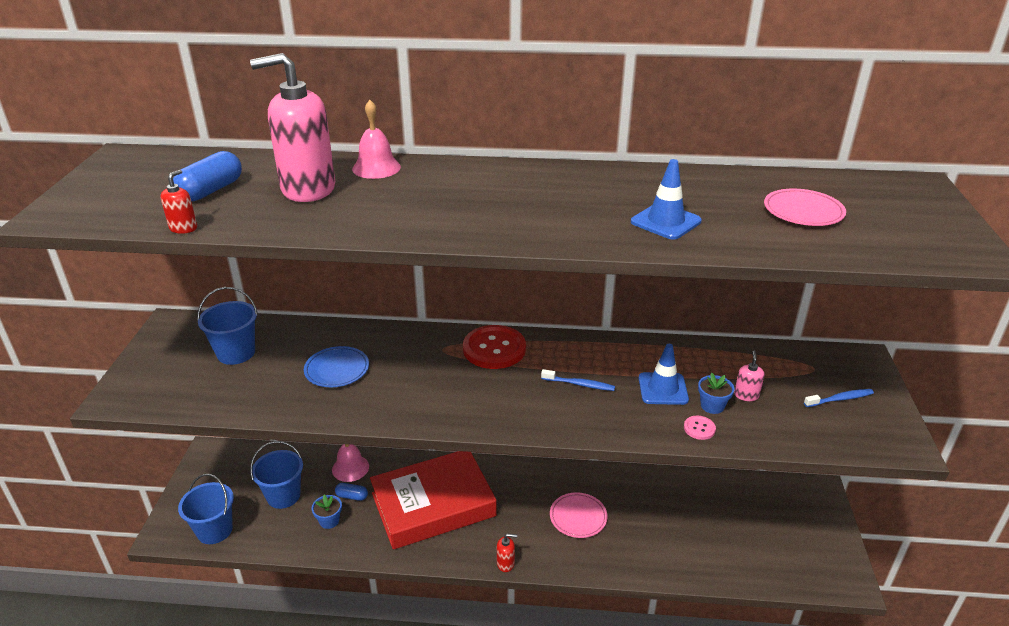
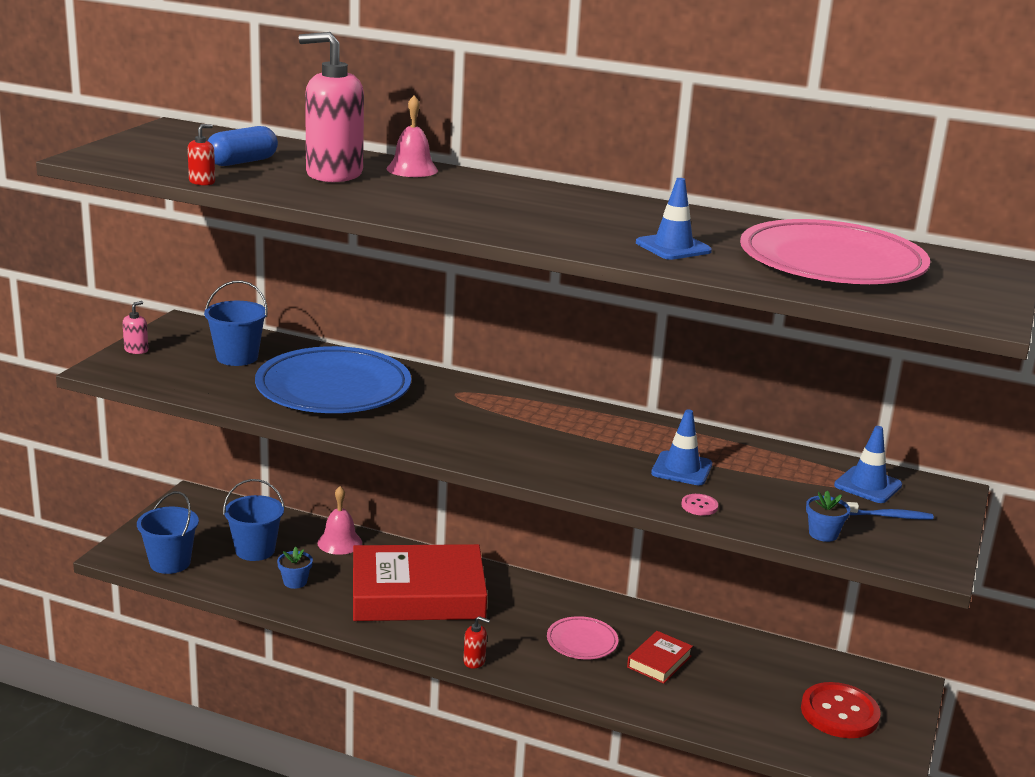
camera: 15 degrees right, 10 degrees down
(337, 369) = (333, 388): blue plate -> blue plate, size x2.14
(352, 496) = (329, 567): blue capsule -> none
(494, 349) = (512, 403): red button -> red button (839, 713)
(579, 384) = (588, 448): blue toothbrush -> none
(642, 520) = (659, 661): none -> red book
(712, 406) = (728, 492): blue flower pot -> blue flower pot (823, 534)
(746, 395) = (776, 492): pink soap dispenser -> pink soap dispenser (136, 350)
(803, 211) = (832, 263): pink plate -> pink plate, size x2.14
(805, 368) = (868, 485): none -> blue traffic cone

